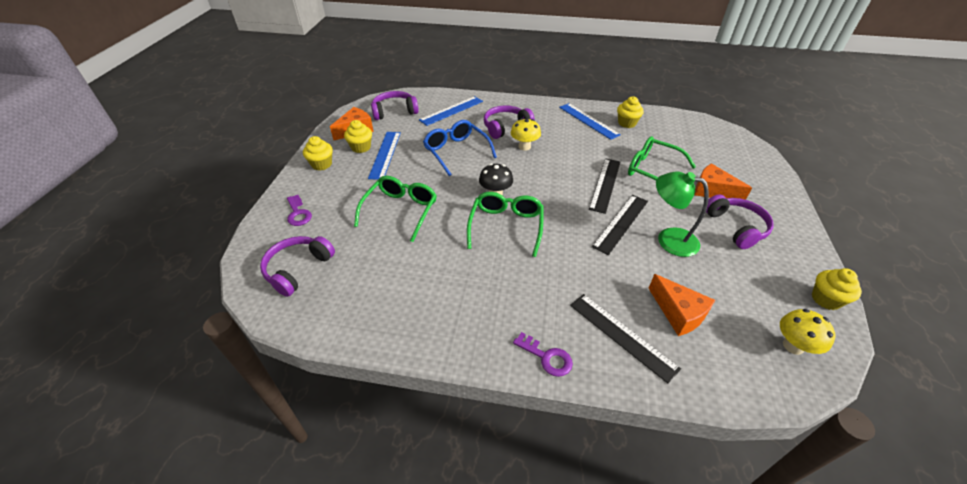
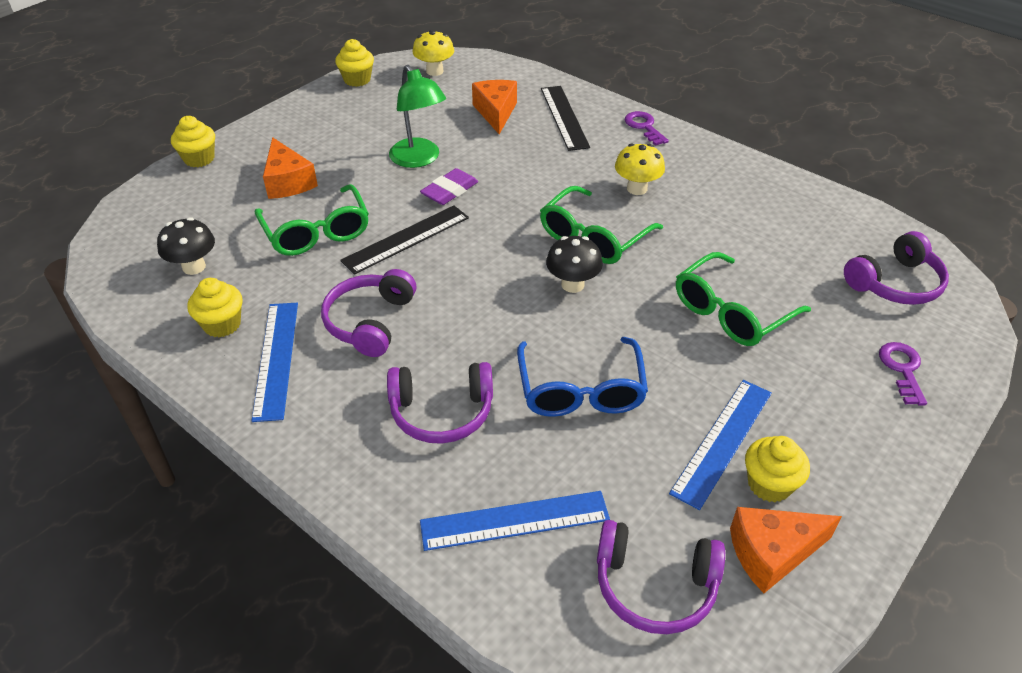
camera: 150 degrees left, 0 degrees up
(321, 164) = (860, 468): yellow cupcake -> yellow cupcake (199, 159)
(524, 146) = (451, 350): yellow mushroom -> yellow mushroom (637, 189)
(621, 223) = (449, 191): black ruler -> purple eraser
(676, 136) = (194, 267): none -> black mushroom
(736, 227) = (332, 144): purple headphones -> purple headphones (370, 322)

